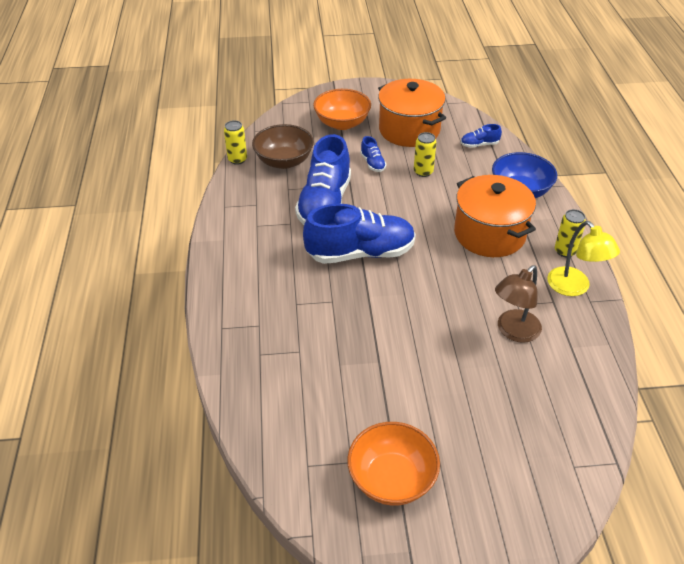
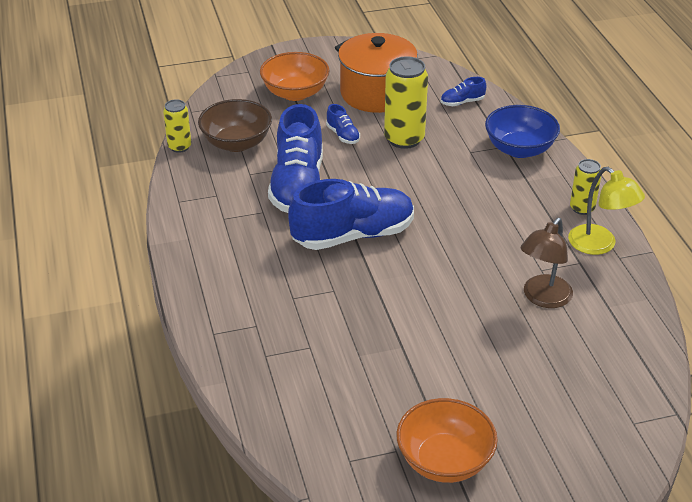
camera: 10 degrees left, 5 degrees down
(423, 172) = (404, 139): yellow can -> yellow can, size x1.72
(489, 234) = (495, 199): orange pot -> none

